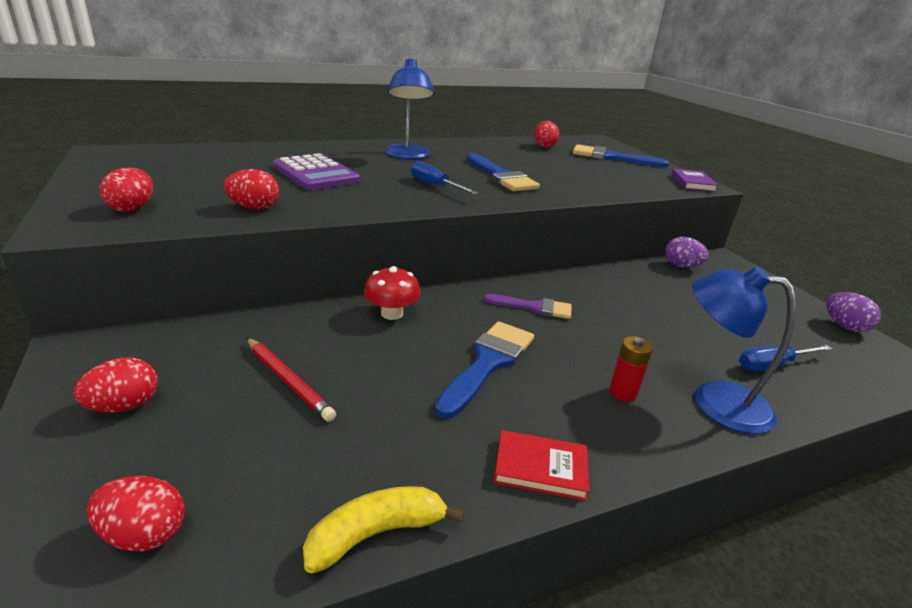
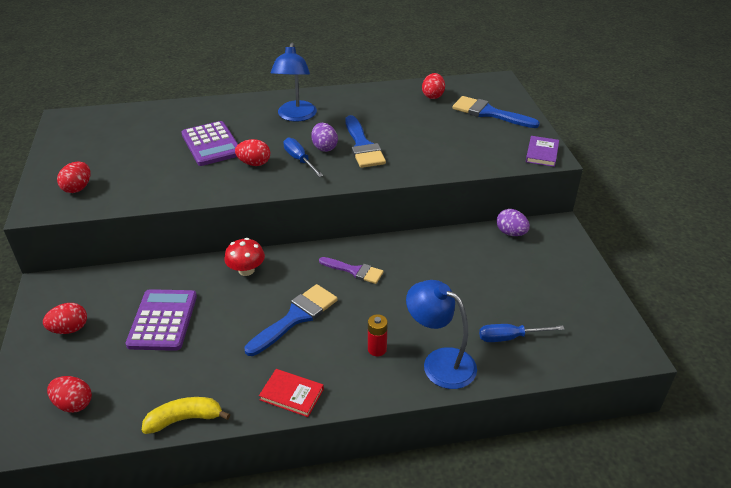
camera: 15 degrees right, 10 degrees up
(254, 208) = (156, 188): red egg -> red egg (254, 163)
(288, 381) = (163, 320): red pencil -> purple calculator
(844, 326) = (609, 307): purple egg -> purple egg (324, 147)

